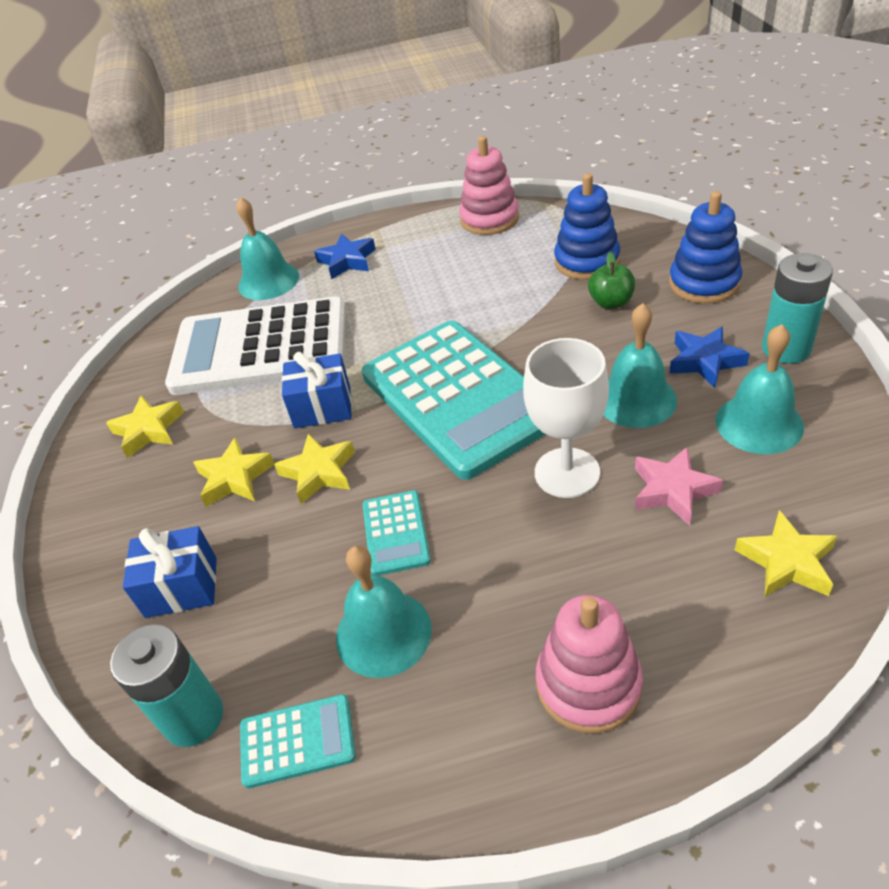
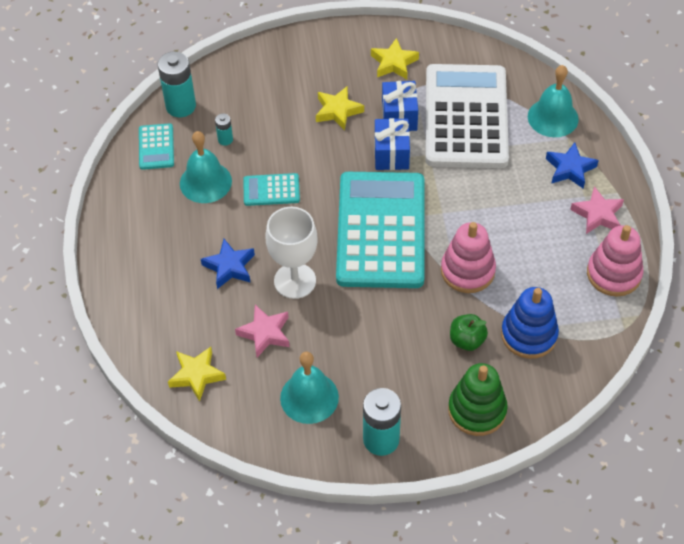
camera: 90 degrees right, 10 degrees up
(181, 587) = (261, 93): blue gift -> blue gift (399, 116)
(284, 621) = (225, 140): none -> turquoise battery
(319, 472) = (331, 153): yellow star -> none
(411, 236) = (597, 214): none -> pink star
(458, 397) = (381, 230): turquoise calculator -> turquoise calculator turned 120 degrees clockwise
(588, 684) = (150, 266): pink stacking toy -> pink stacking toy (467, 271)
(636, 399) = (351, 332): turquoise bell -> none
(704, 283) = (477, 410): blue stacking toy -> green stacking toy
(705, 361) = (380, 384): blue star -> blue star (229, 267)

